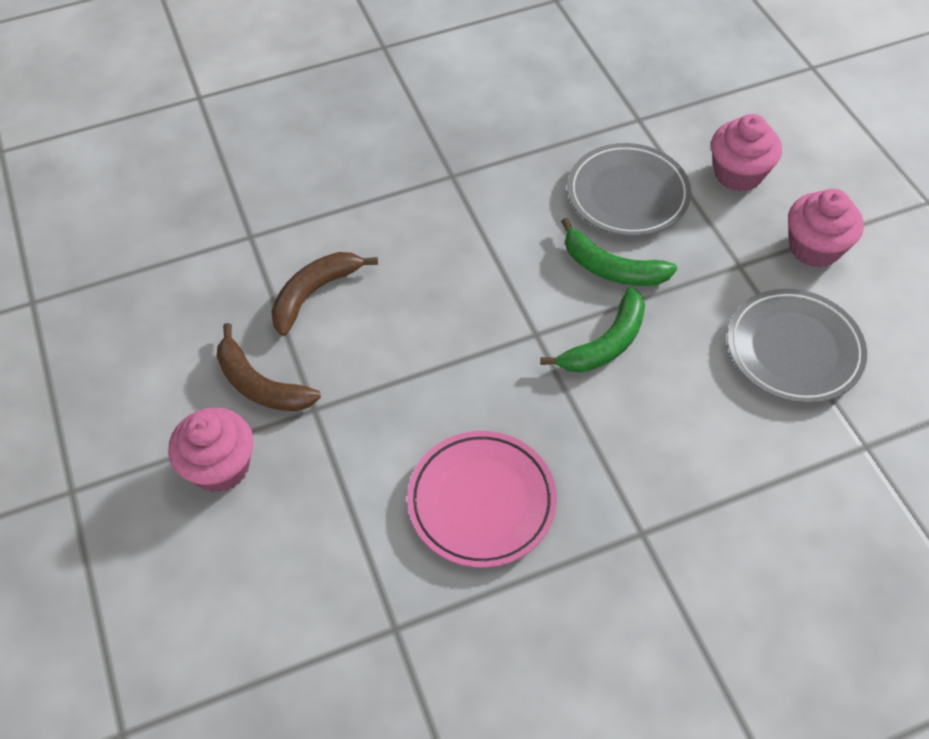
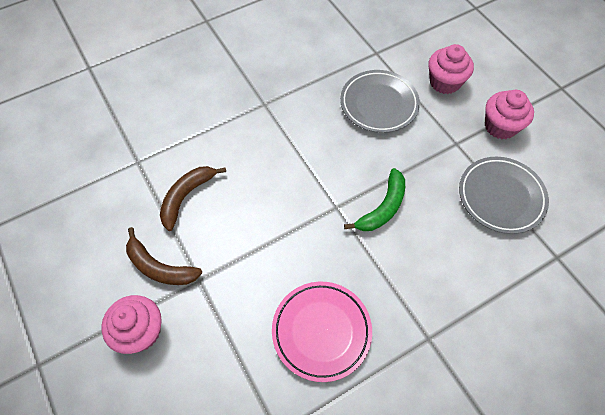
camera: 10 degrees left, 5 degrees up
(611, 268) = (377, 155): green banana -> none

